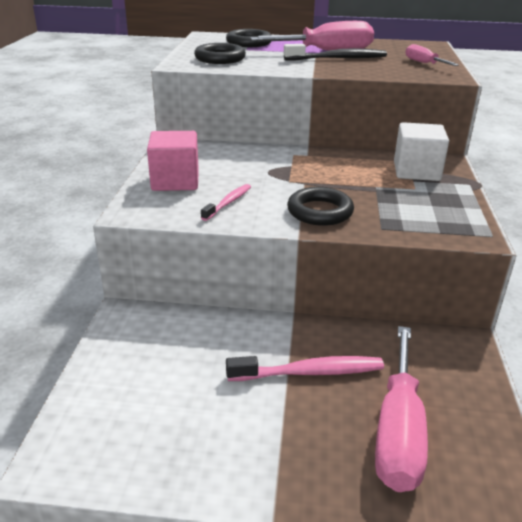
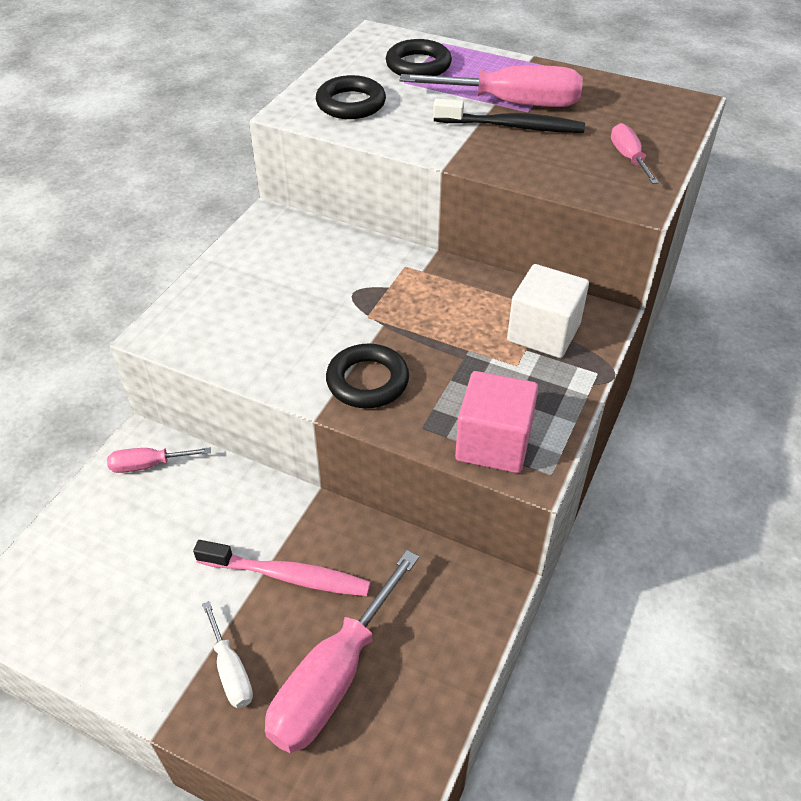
camera: 20 degrees right, 15 degrees up
(141, 327) = (148, 465): none -> pink screwdriver
(175, 181) = (233, 289): pink cube -> pink cube (493, 443)
(228, 203) = (271, 341): pink toothbrush -> none
(309, 451) = (231, 671): none -> white screwdriver

